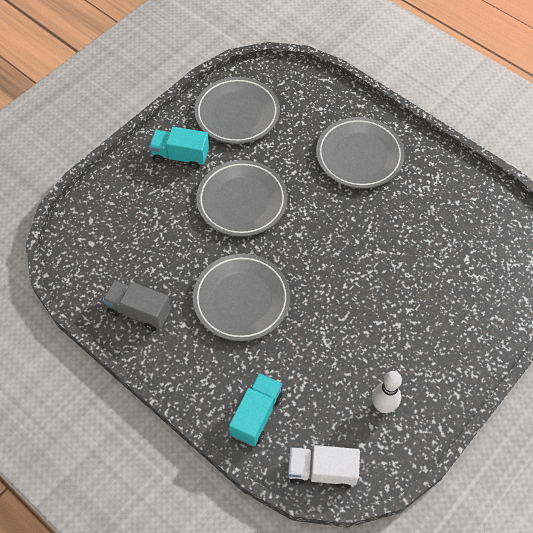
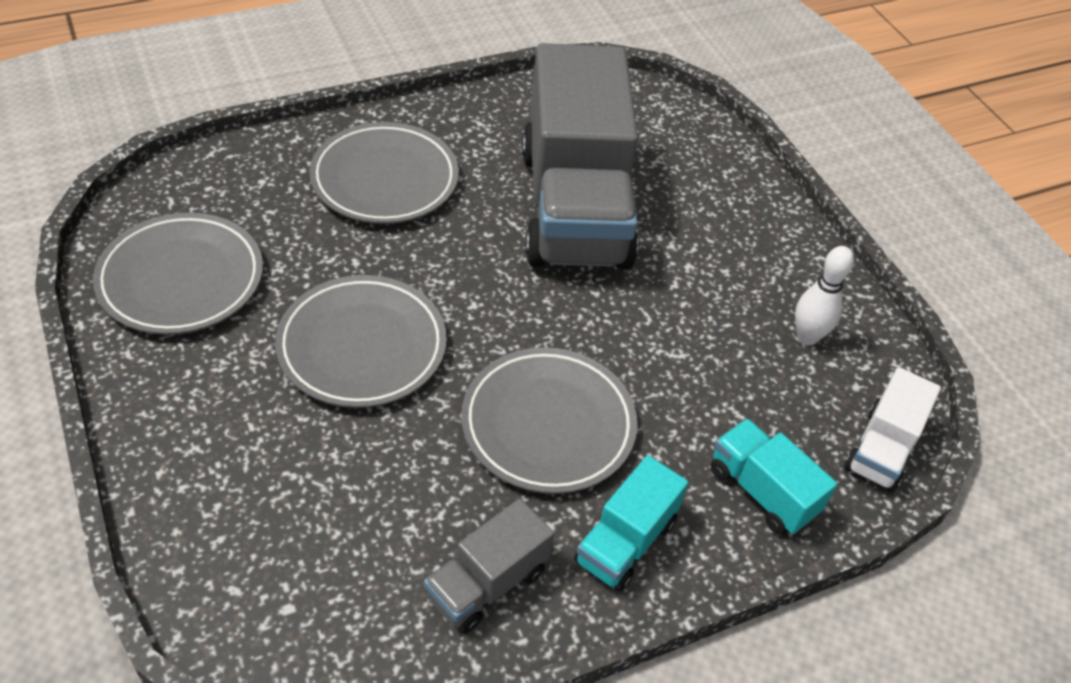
camera: 70 degrees left, 10 degrees down
(180, 156) = (203, 391): turquoise truck -> turquoise truck (625, 542)
(403, 250) = (574, 207): none -> grey truck

